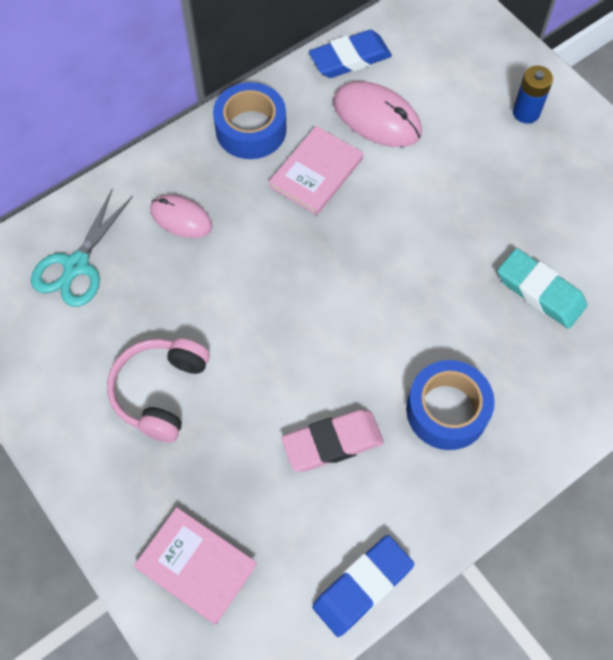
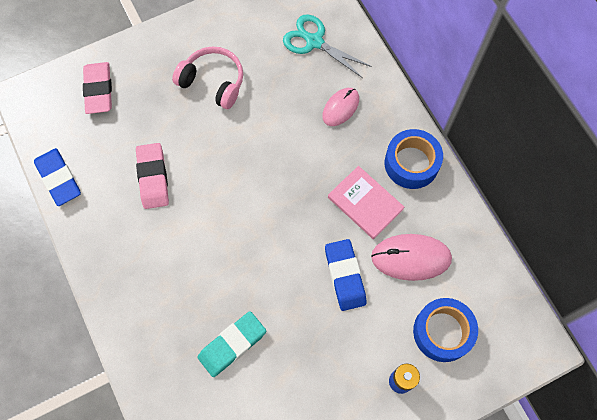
camera: 100 degrees right, 5 degrees up
(196, 566) = (98, 90): pink book -> pink eraser
(350, 58) = (473, 248): blue eraser -> blue eraser (345, 276)
(377, 117) = (411, 258): pink mouse -> pink mouse turned 45 degrees clockwise
(447, 410) = (156, 254): blue tape -> blue tape (442, 332)

